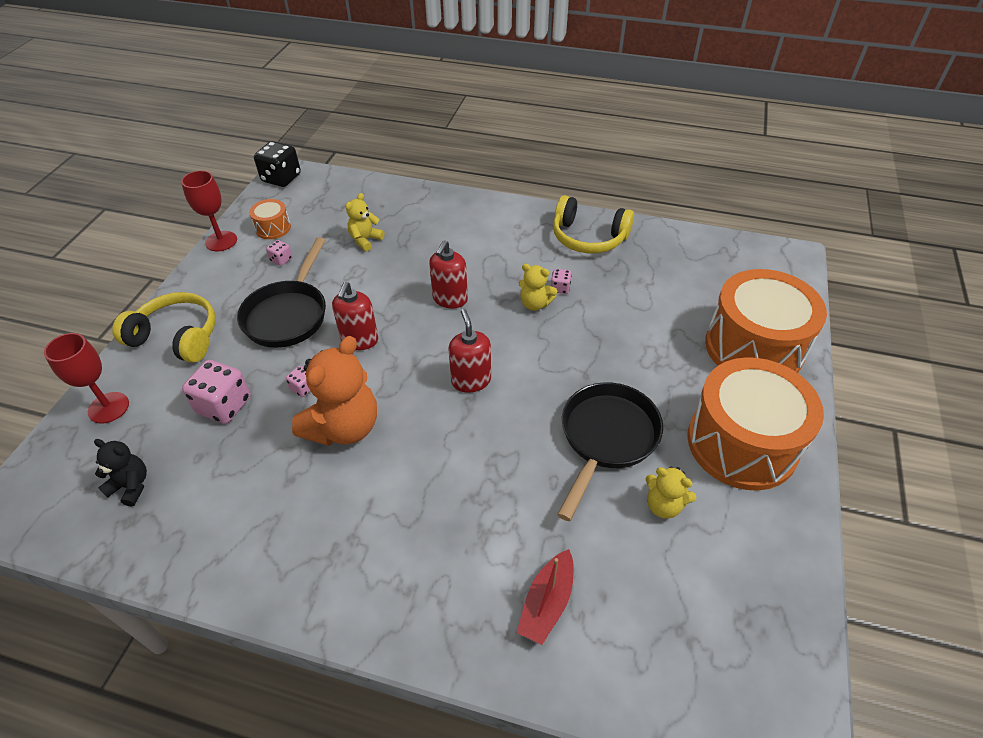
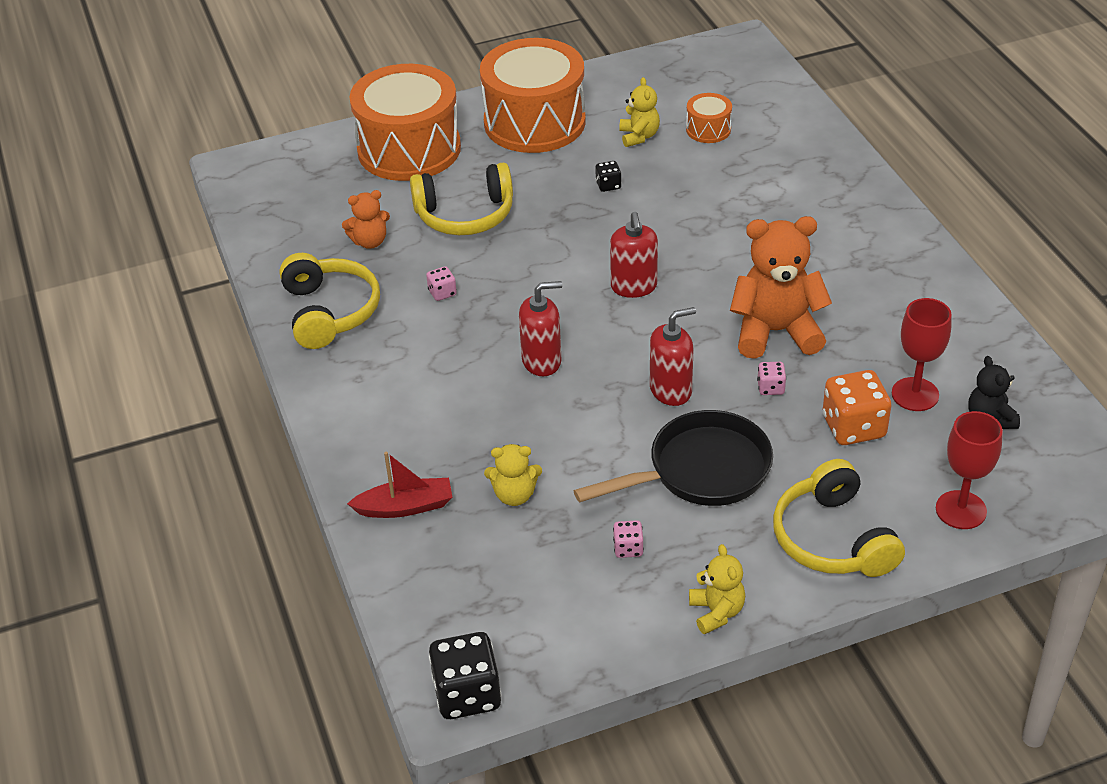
camera: 125 degrees left, 5 degrees down
(221, 241) = (660, 641): red goblet -> red goblet (915, 394)
(224, 405) = (853, 427): pink dice -> orange dice
(273, 228) = (582, 607): orange drum -> orange drum (708, 129)
(471, 380) = (634, 287): red soap dispenser -> red soap dispenser turned 45 degrees counterclockwise
(535, 304) = (485, 298): yellow teddy bear -> yellow teddy bear (716, 612)
(547, 603) = (779, 153): red boat -> red boat (405, 507)
(606, 438) = (608, 185): black pan -> black dice
(638, 337) = (465, 214): none -> yellow headphones
(647, 280) = (370, 241): none -> orange teddy bear

